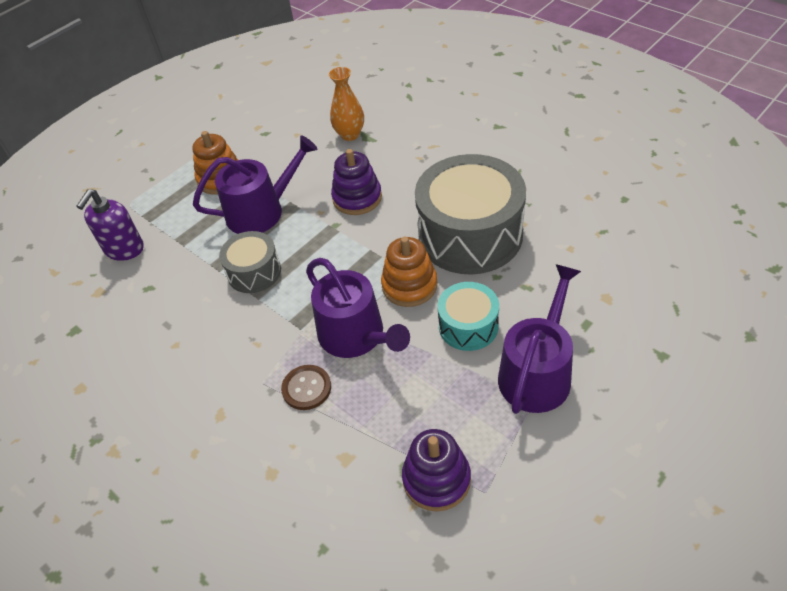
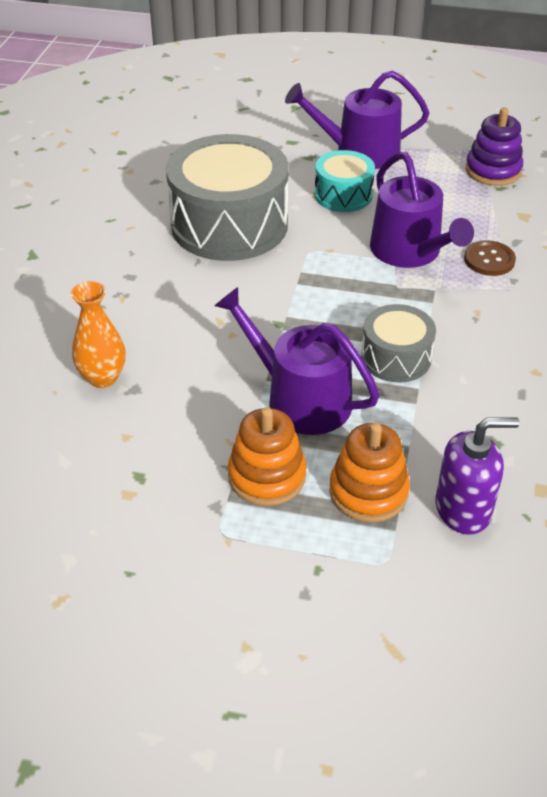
camera: 125 degrees left, 5 degrees down
(356, 336) = (410, 252): purple watering can -> purple watering can turned 135 degrees clockwise
(357, 198) = (224, 323): purple stacking toy -> none
(409, 285) = (324, 241): orange stacking toy -> orange stacking toy (368, 491)

